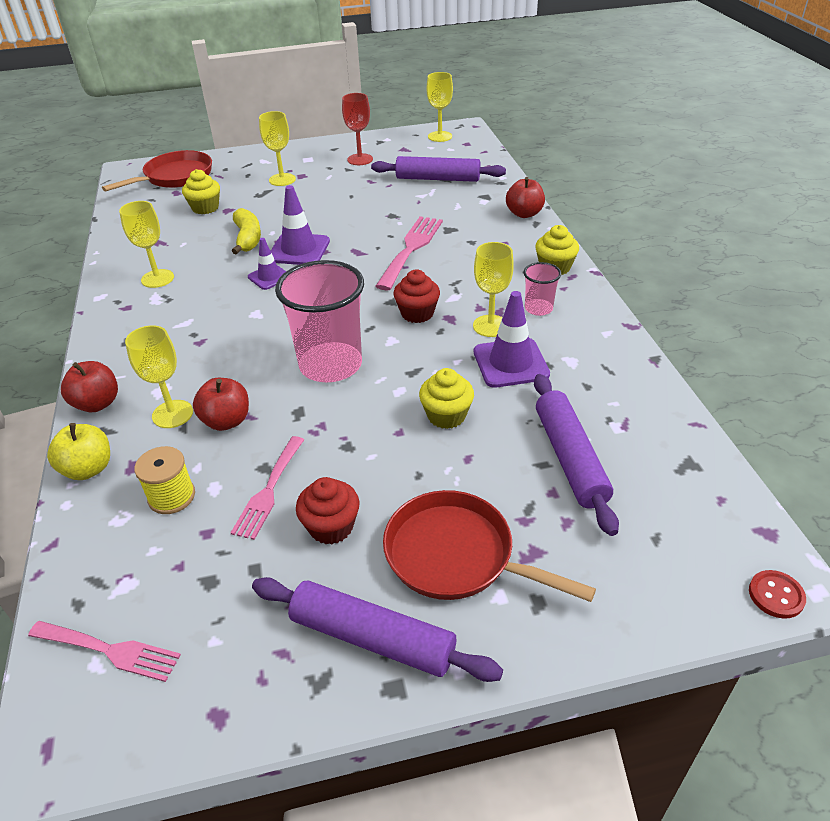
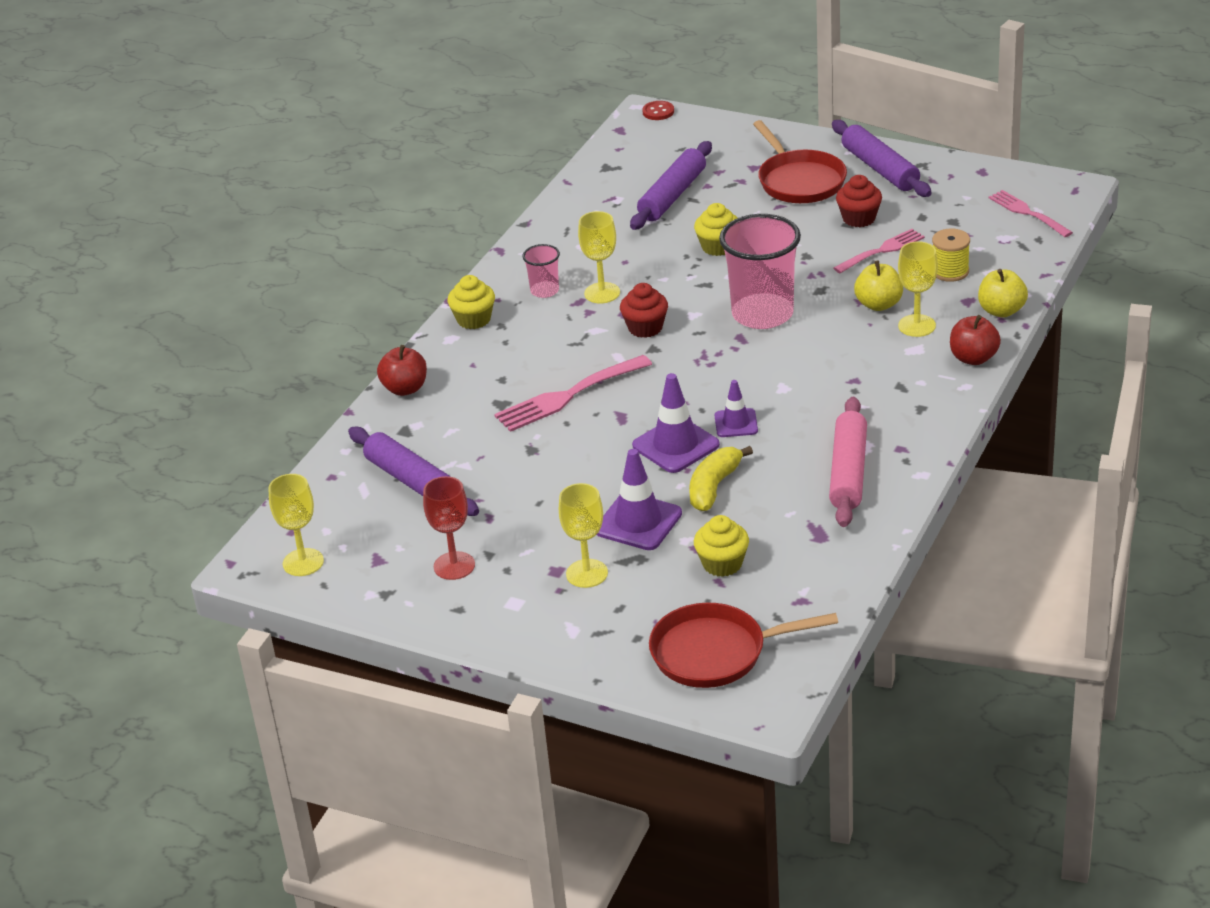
camera: 140 degrees left, 5 degrees down
(157, 278) = (848, 472): yellow goblet -> pink rolling pin
(226, 421) = (878, 304): red apple -> yellow apple
(510, 363) = (627, 261): purple traffic cone -> purple traffic cone (638, 522)

